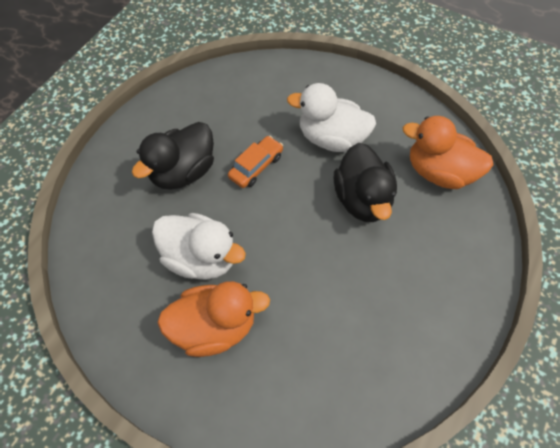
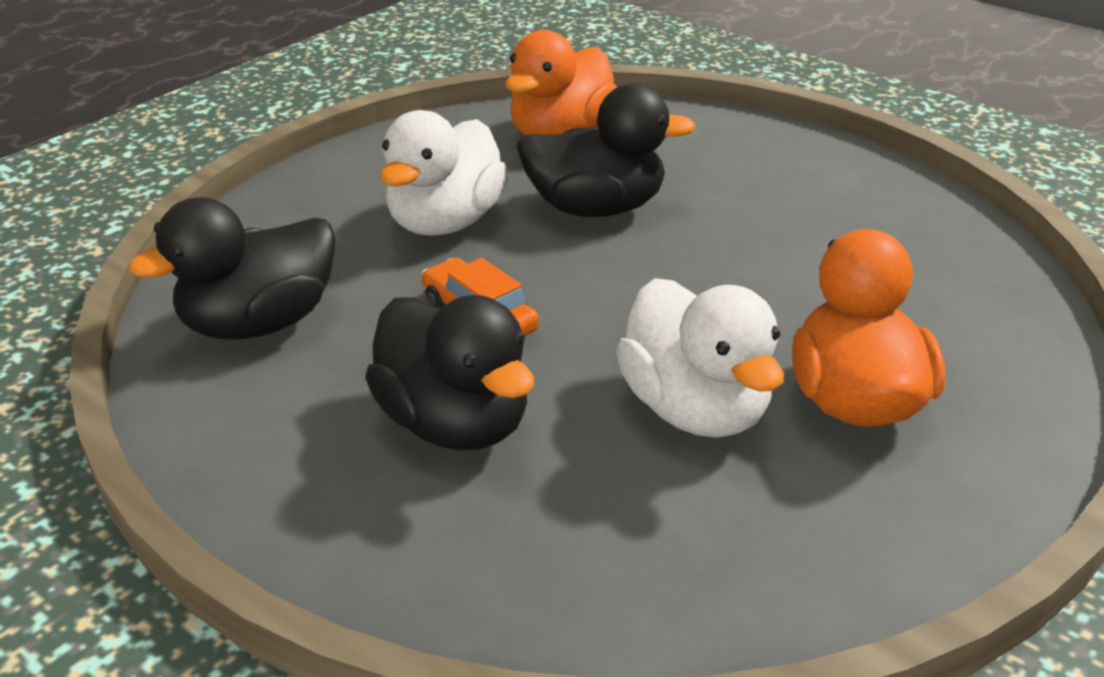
camera: 80 degrees left, 25 degrees down
(201, 258) = (695, 409): white duck -> white duck turned 120 degrees clockwise
(238, 94) = (260, 323): none -> black duck

